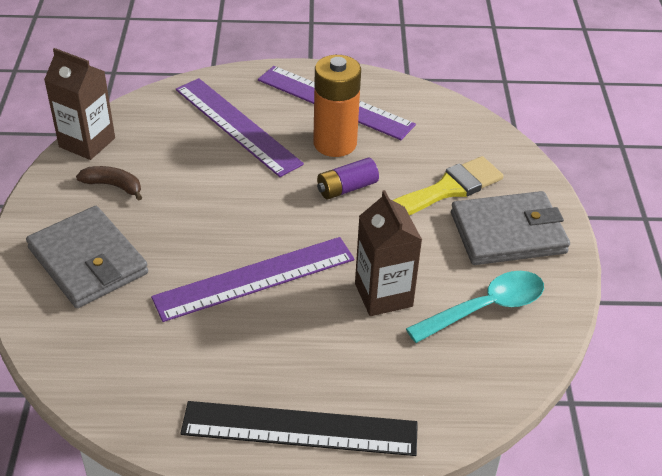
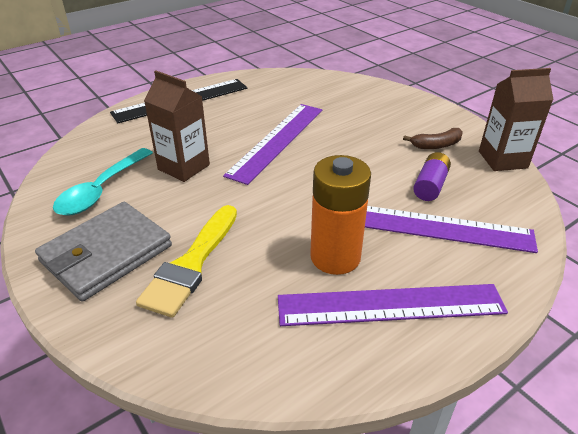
camera: 145 degrees right, 5 degrees down
(88, 261) = (380, 109): grey wallet -> none
(347, 188) = (280, 222): purple battery -> purple battery (430, 185)

